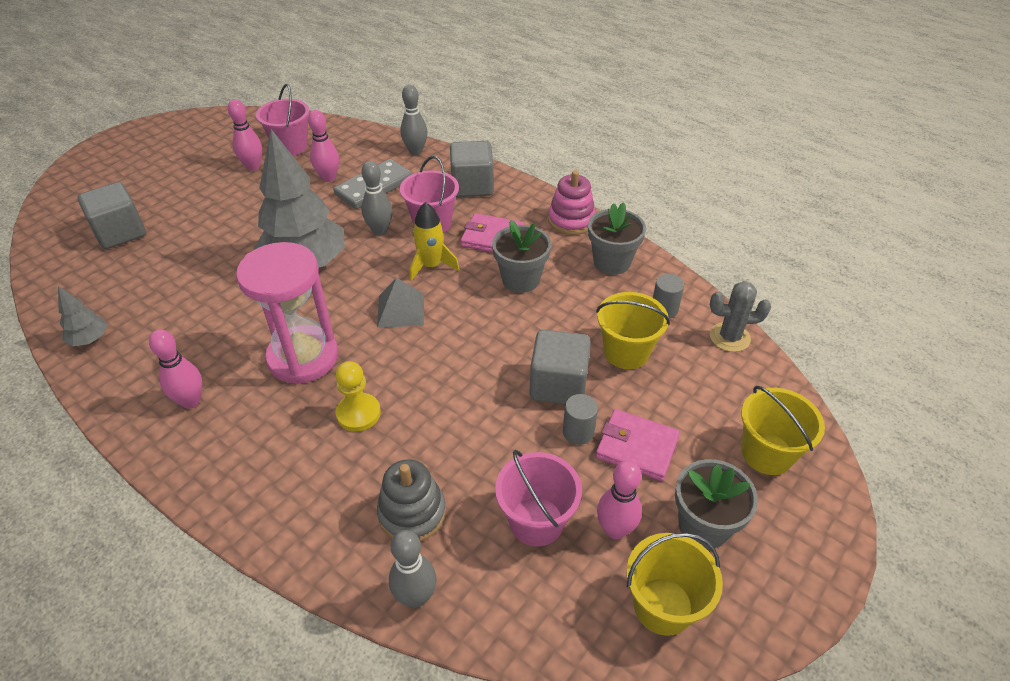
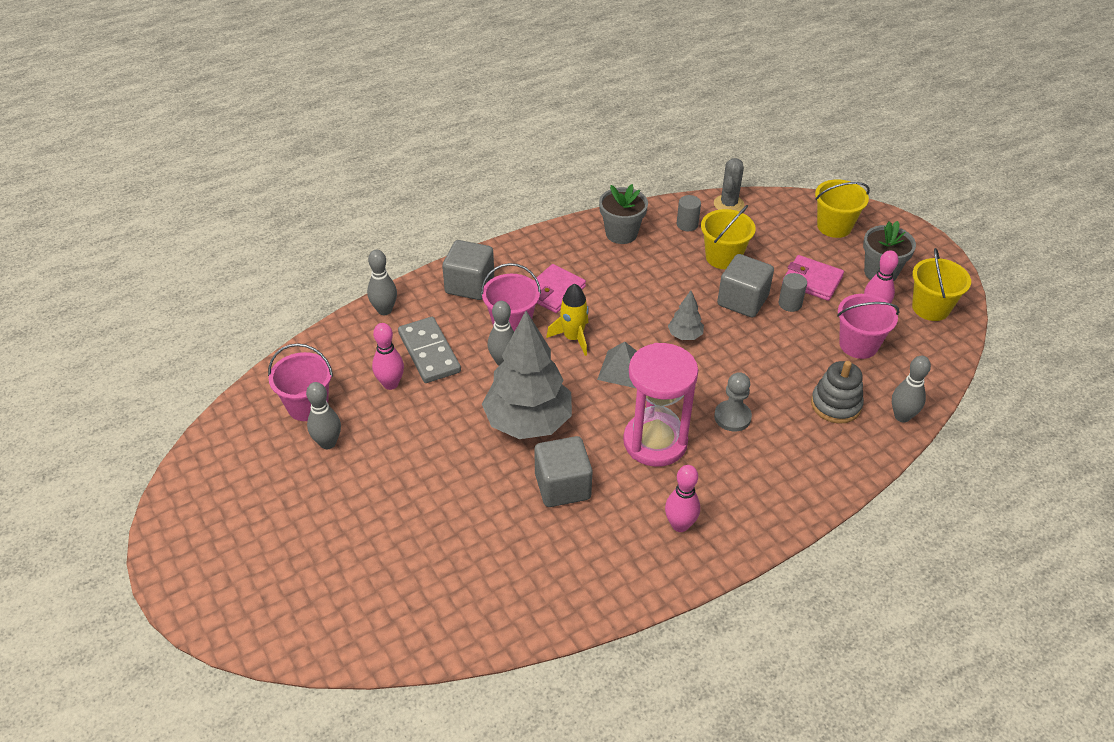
camera: 70 degrees left, 0 degrees up
(90, 339) = (564, 602): grey tree -> grey tree (685, 335)
(120, 233) = (390, 573): grey cube -> grey cube (562, 486)
(253, 166) = (328, 443): pink bowling pin -> grey bowling pin
(358, 413) = (732, 417): yellow pawn -> grey pawn
(520, 279) = (618, 289): grey flower pot -> none
(571, 220) = (556, 239): pink stacking toy -> none
(636, 447) = (812, 280): pink wallet -> pink wallet turned 75 degrees clockwise

